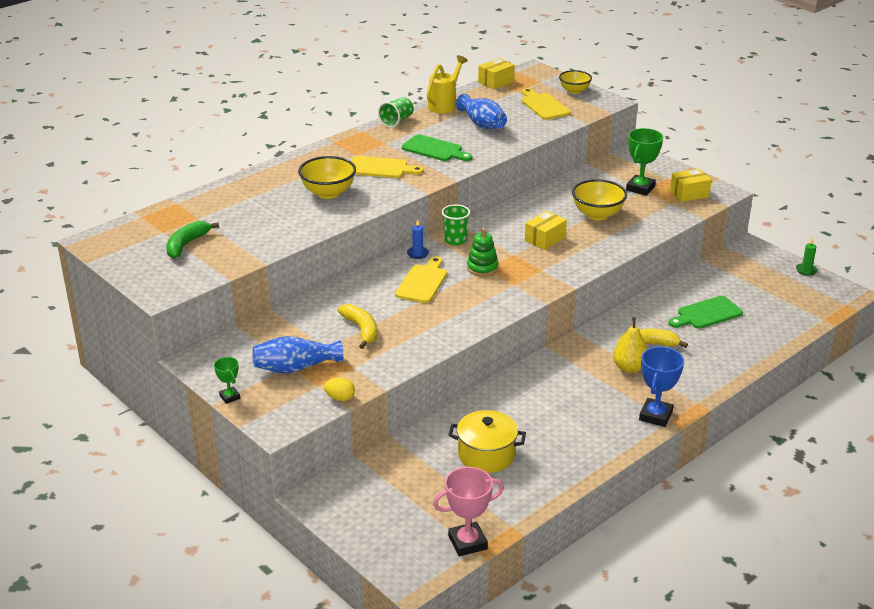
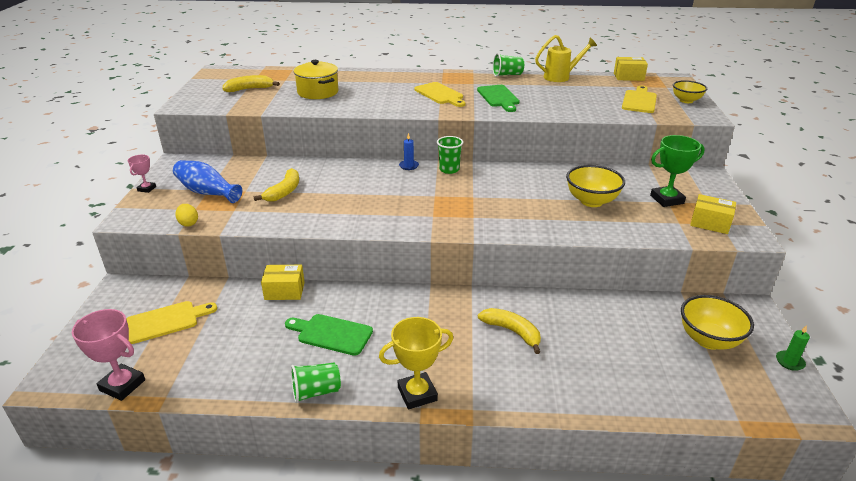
camera: 45 degrees right, 0 degrees up
(186, 244) = (249, 89): green banana -> yellow banana
(230, 397) = (147, 189): green trophy -> pink trophy
(328, 193) = (379, 95): yellow bowl -> yellow bowl (708, 340)
(422, 282) = (377, 183): yellow cutting board -> yellow cutting board (165, 321)
(482, 124) = (565, 95): blue vase -> none
(482, 268) = (433, 194): green stacking toy -> none
(486, 455) = (251, 332): yellow pot -> yellow pot (318, 92)
(545, 239) = (515, 198): yellow box -> yellow box (284, 291)
(597, 456) = (316, 391): none -> green cup
(629, 368) = (464, 340): yellow pear -> none
(655, 416) = (417, 394): blue trophy -> yellow trophy
(707, 314) = (611, 339): green cutting board -> green cutting board (331, 334)

